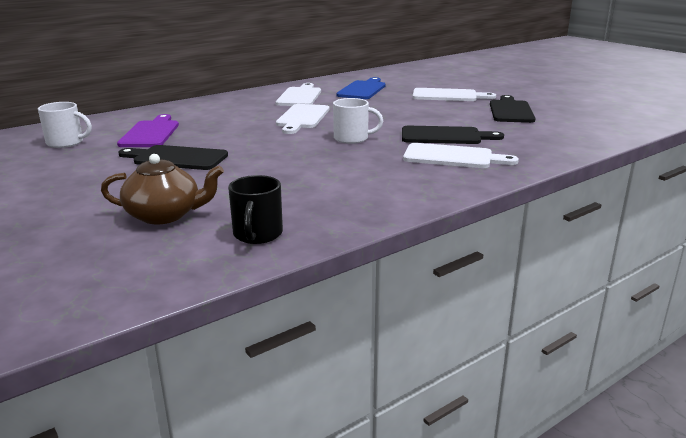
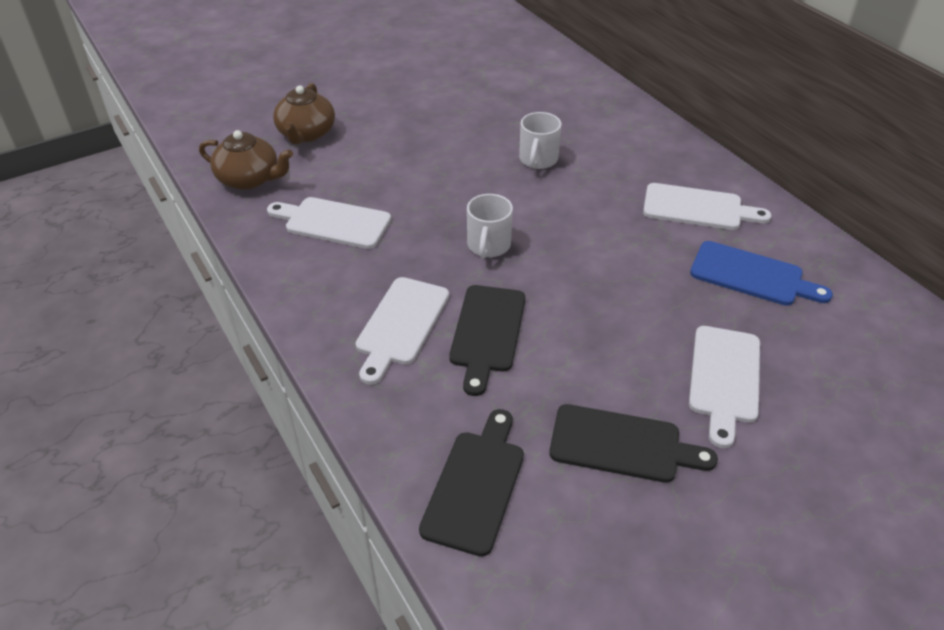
camera: 95 degrees right, 20 degrees up
(66, 143) = (502, 64): white mug -> white mug (538, 160)
(151, 133) = (527, 105): purple cutting board -> none
(176, 158) = (443, 127): black cutting board -> black cutting board (475, 485)
(257, 234) = (249, 179): black mug -> brown teapot
(302, 118) = (583, 208): white cutting board -> white cutting board (333, 222)

